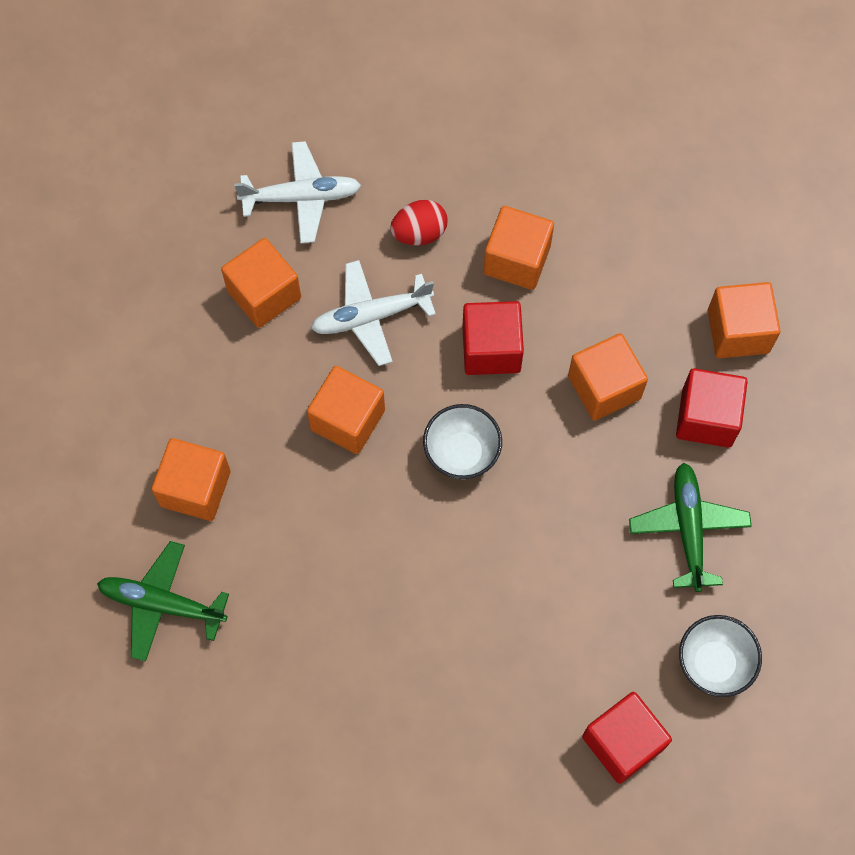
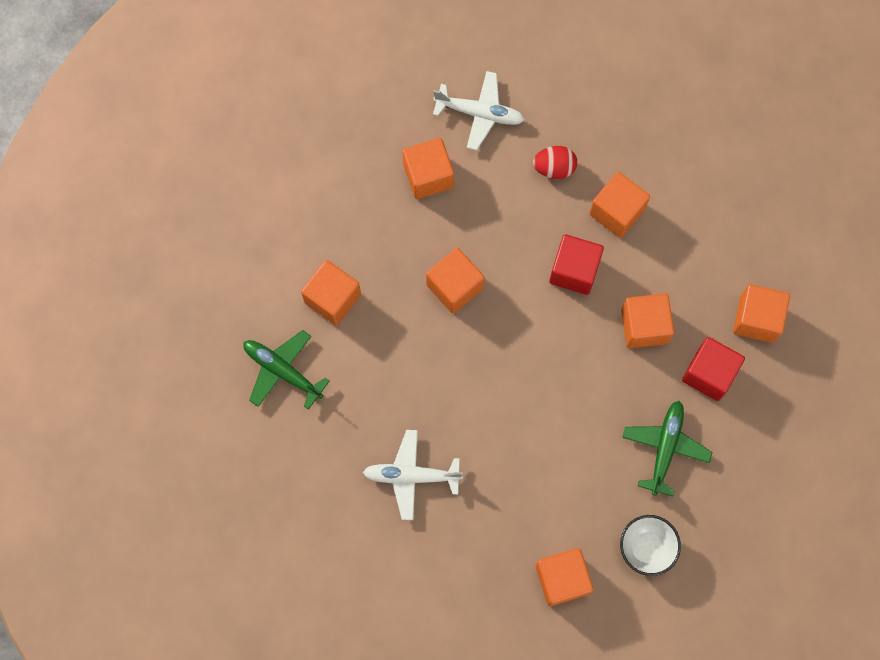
camera: 20 degrees right, 5 degrees up
(371, 316) = (498, 218): white plane -> white plane (411, 476)
(461, 453) = (525, 338): white bowl -> none
(622, 742) = (562, 579): red cube -> orange cube

